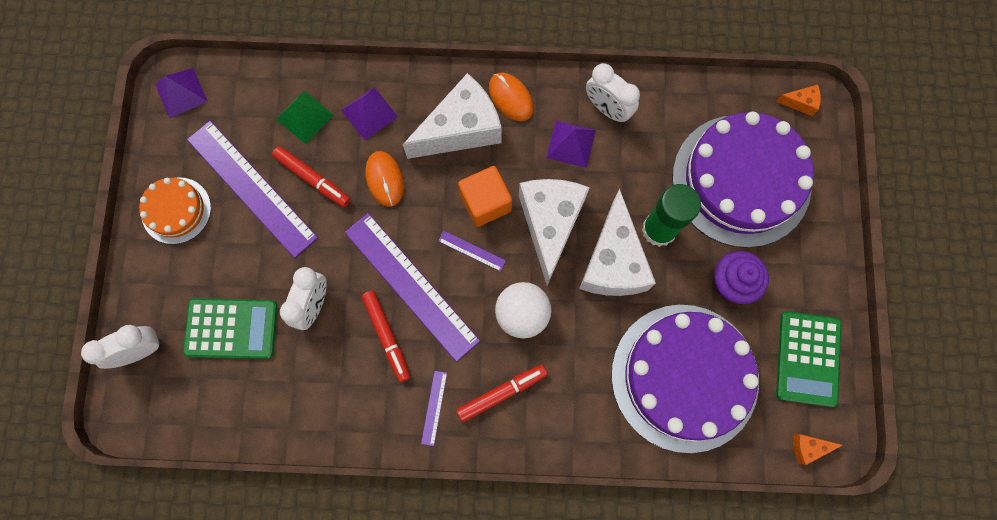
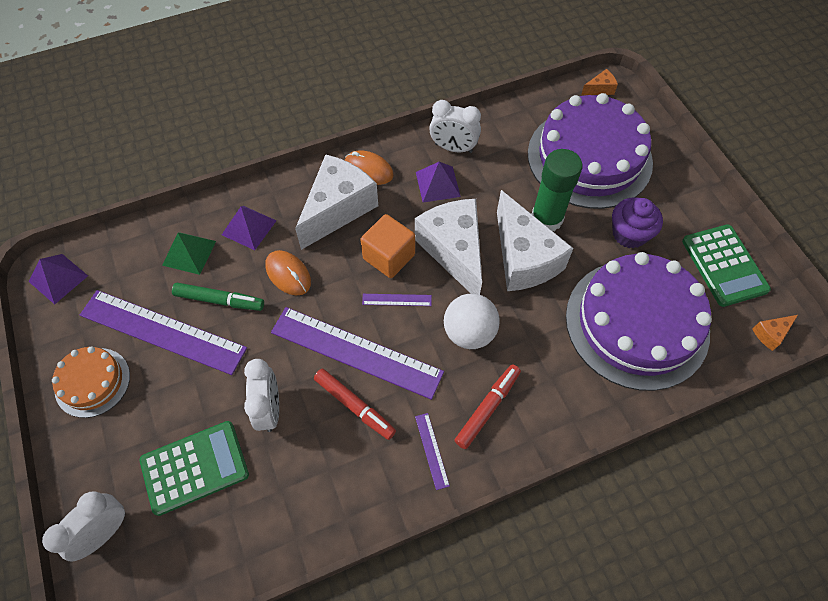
camera: 25 degrees left, 15 degrees down
(312, 179) = (219, 300): red marker -> green marker

